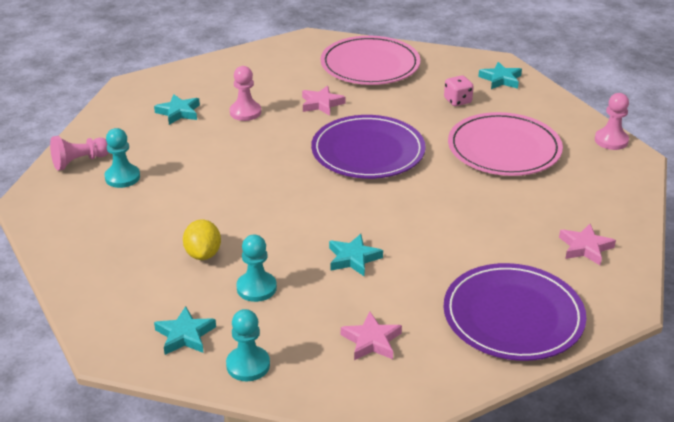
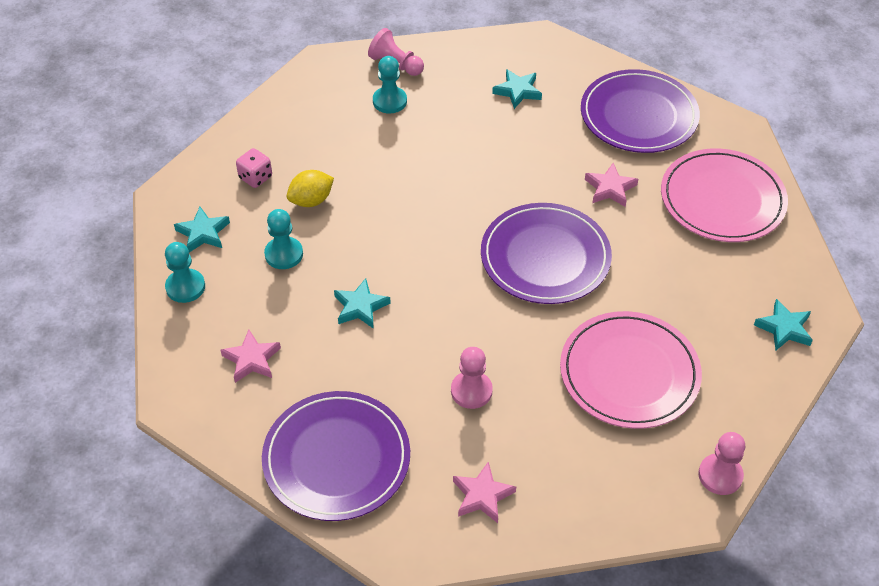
camera: 65 degrees right, 15 degrees up
(245, 112) = (552, 137): pink pawn -> pink pawn (471, 391)
(258, 70) = (638, 115): none -> purple plate
(457, 101) = (702, 301): pink dice -> pink dice (255, 177)

